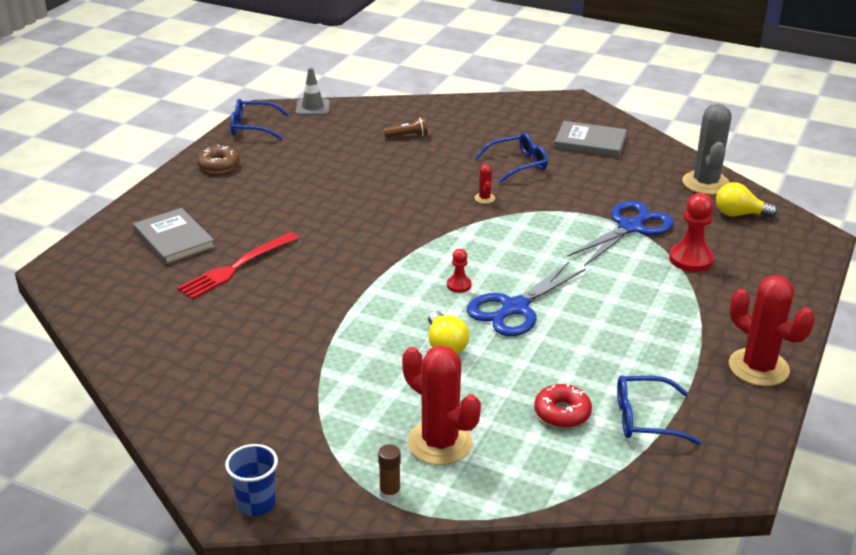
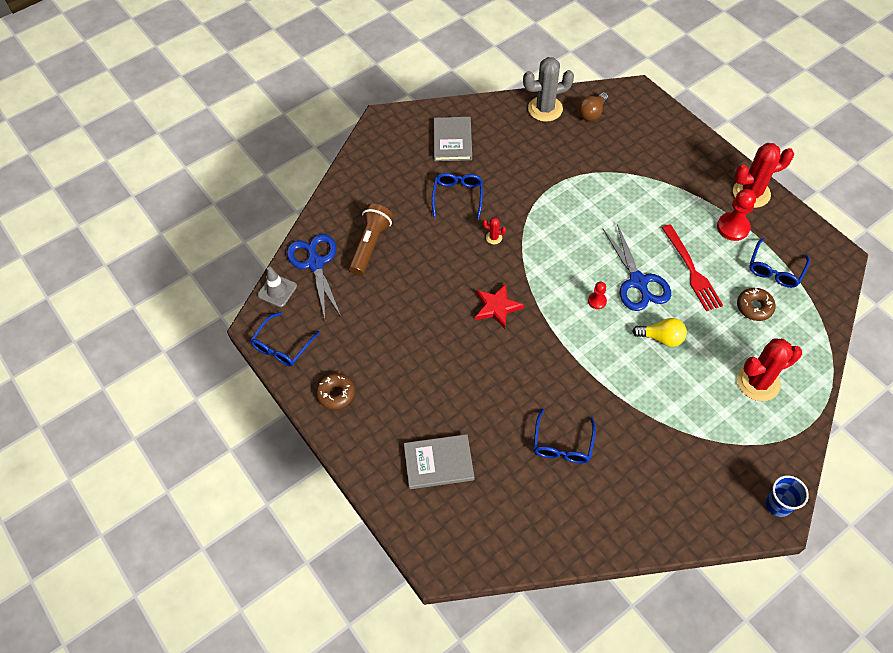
camera: 60 degrees left, 25 degrees up
(236, 267) = (504, 431): red fork -> red fork (691, 270)
(243, 309) = (562, 444): none -> blue glasses
(390, 492) = (793, 427): brown glue stick -> none
(393, 223) = (497, 307): none -> red star
(408, 136) = (370, 245): brown flashlight -> brown flashlight, size x1.90
(562, 413) = (754, 307): red donut -> brown donut
(590, 142) = (452, 141): grey book -> grey book turned 45 degrees counterclockwise
(630, 227) = (577, 176): blue scissors -> blue scissors (315, 263)
(691, 259) = (629, 165): red pawn -> red pawn (733, 227)
(705, 183) = (545, 109): grey cactus -> grey cactus turned 45 degrees counterclockwise
(739, 214) = (592, 113): yellow light bulb -> brown light bulb

